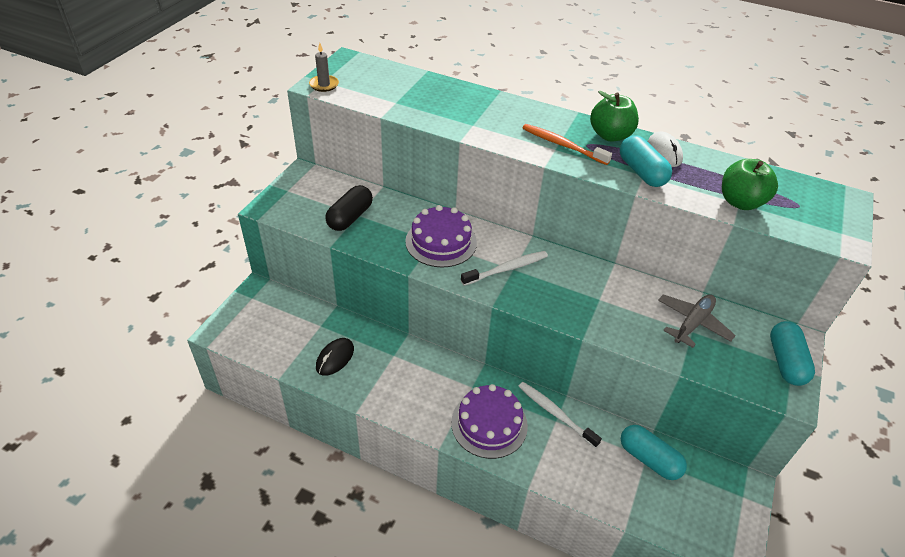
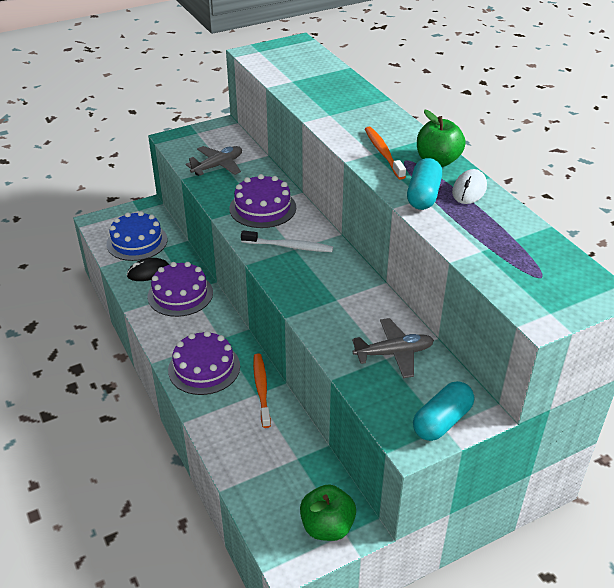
camera: 40 degrees right, 5 degrees down
(288, 332) = (137, 242): none -> blue cake
(324, 85) = (255, 53): grey candle -> none
(350, 217) = (218, 166): black capsule -> grey plane
(390, 364) = (180, 294): none -> purple cake
(555, 413) = (261, 389): white toothbrush -> orange toothbrush
(649, 459) = (298, 460): turquoise capsule -> none
(740, 202) = (483, 250): green apple -> green apple (327, 527)

